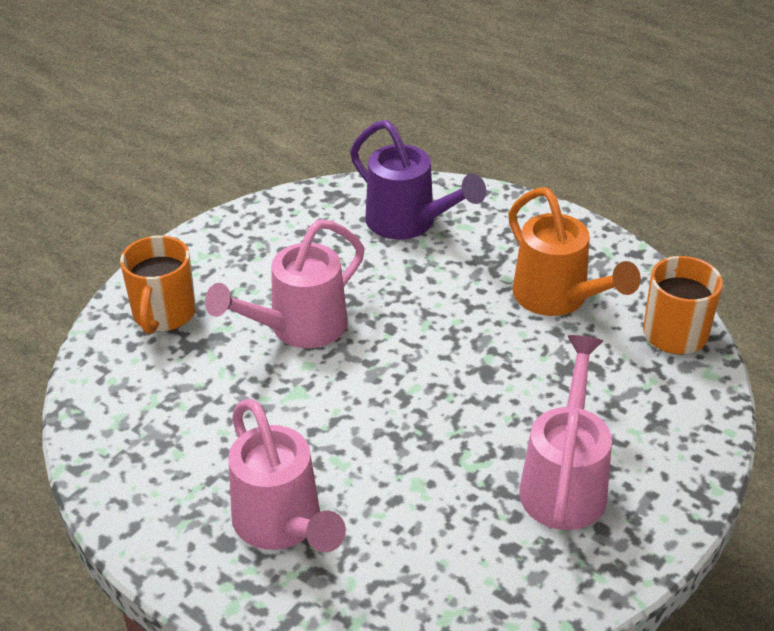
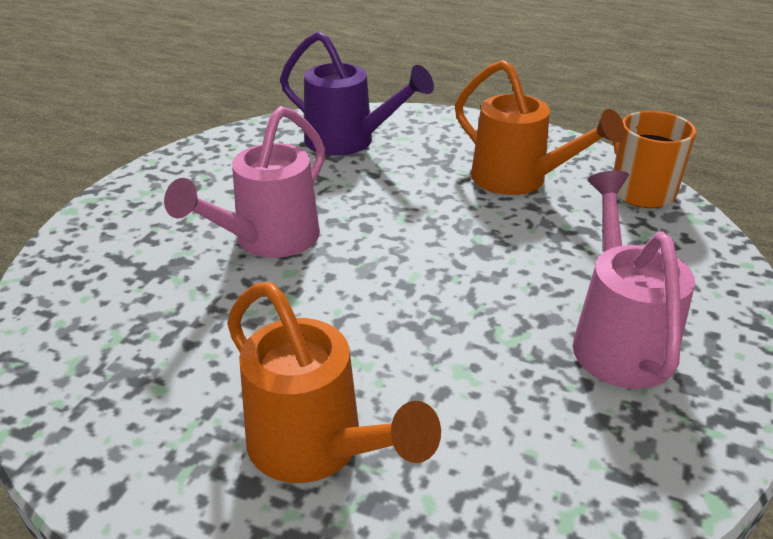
camera: 15 degrees left, 5 degrees down
(163, 314) = (111, 249): orange mug -> none
(282, 525) = (316, 448): pink watering can -> orange watering can

